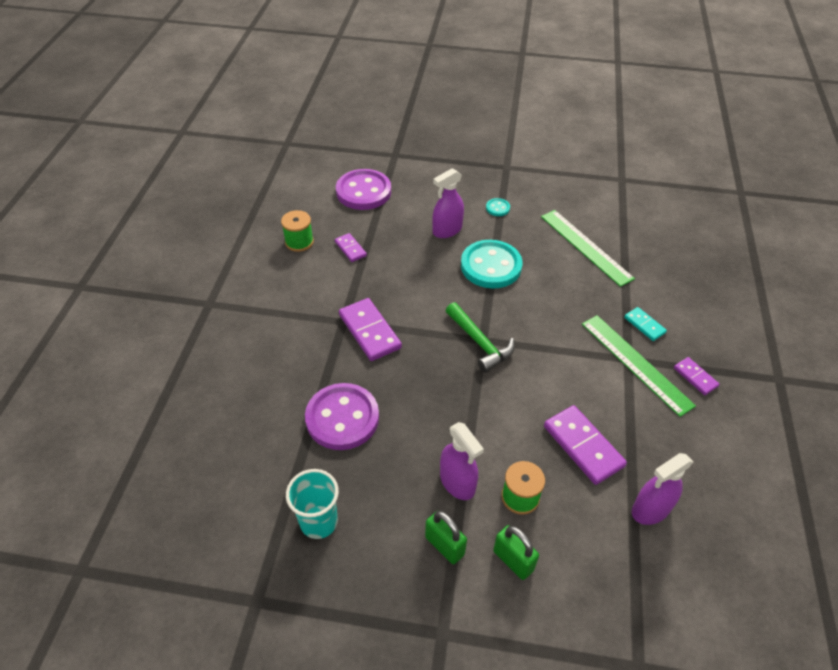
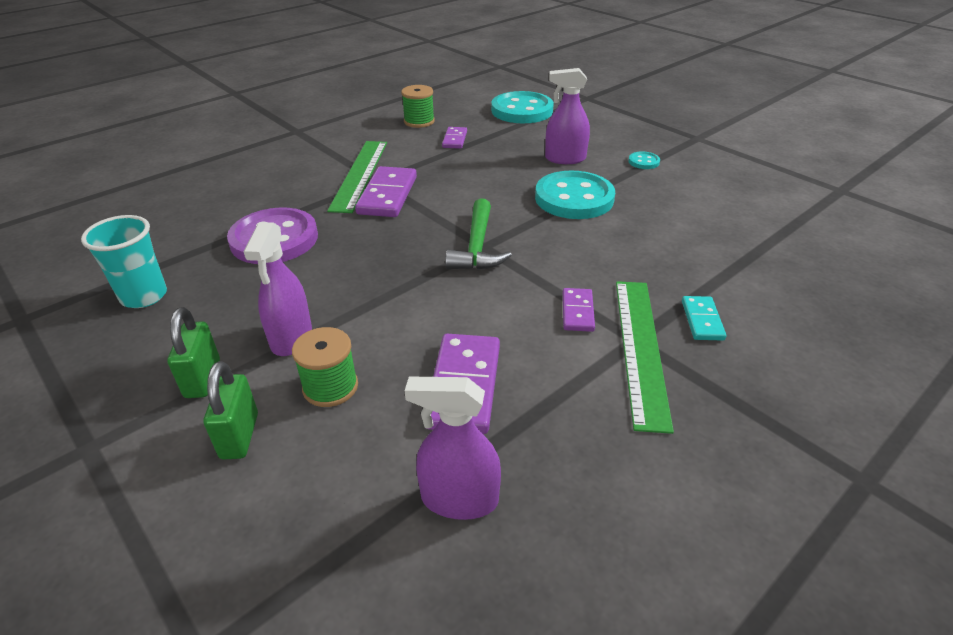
camera: 40 degrees right, 10 degrees down
(363, 192) = (522, 110): purple button -> turquoise button
(585, 247) = (712, 225): green ruler -> green ruler (359, 174)
(695, 377) = (713, 404): purple domino -> purple domino (577, 312)

